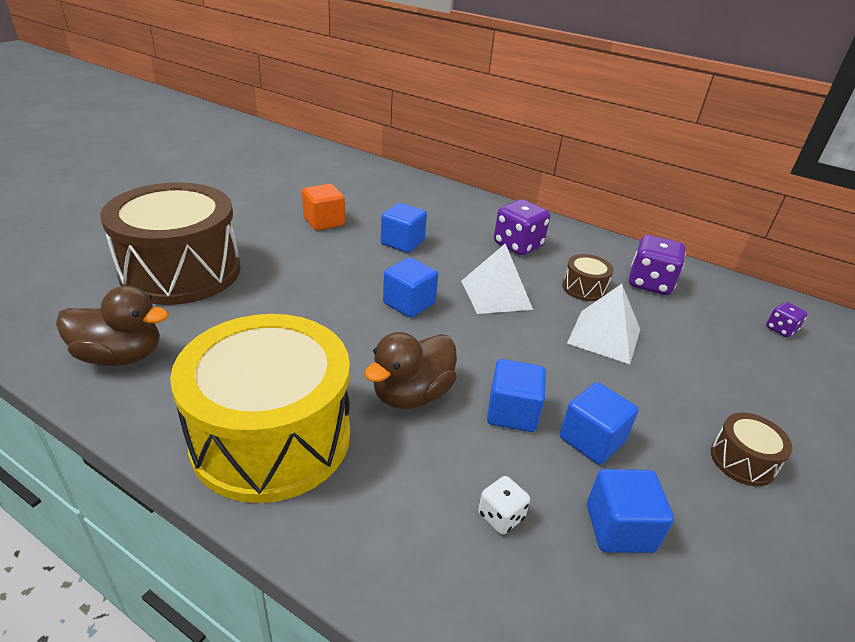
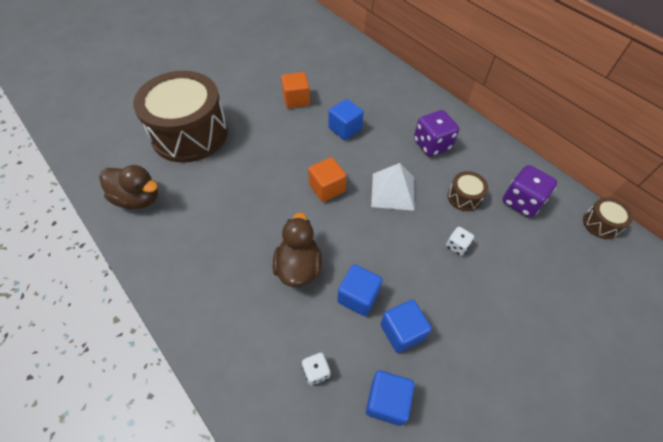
camera: 20 degrees right, 20 degrees up
(271, 437) = (204, 279): yellow drum -> none
(409, 303) = (327, 188): blue cube -> orange cube
(412, 394) = (298, 267): brown duck -> brown duck turned 120 degrees clockwise
(604, 336) = (457, 246): white pyramid -> white dice
(742, 461) = (502, 376): brown drum -> brown drum (601, 224)
(780, 329) = (609, 269): purple dice -> none

